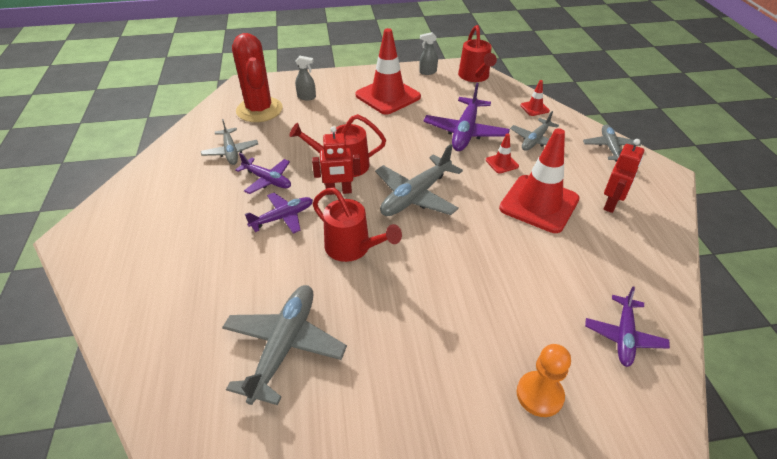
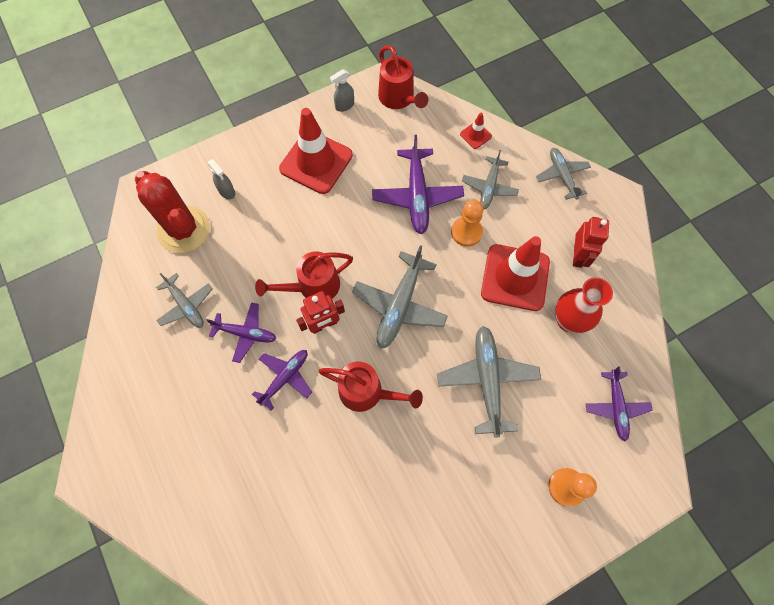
camera: 20 degrees left, 25 degrees up
(284, 346) = (354, 518): grey plane -> grey plane (487, 380)
(307, 97) = (227, 192): grey spray bottle -> grey spray bottle turned 60 degrees clockwise
(502, 163) = (466, 232): red traffic cone -> orange pawn
(586, 249) = (568, 320): none -> red vase

